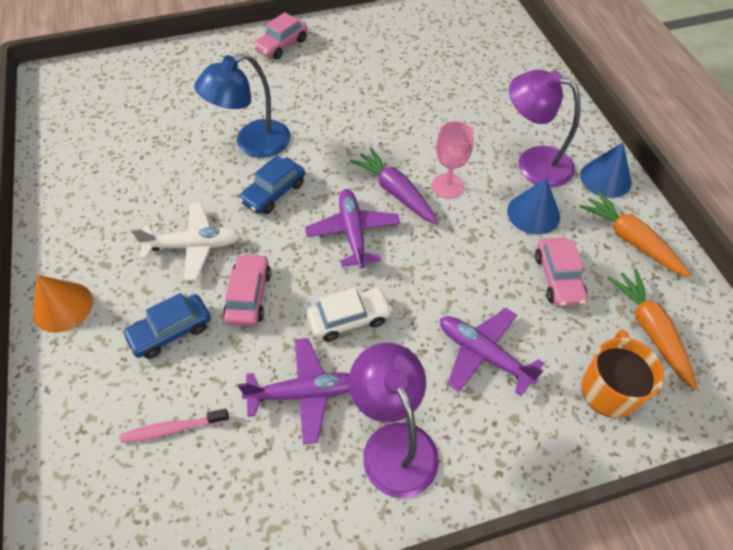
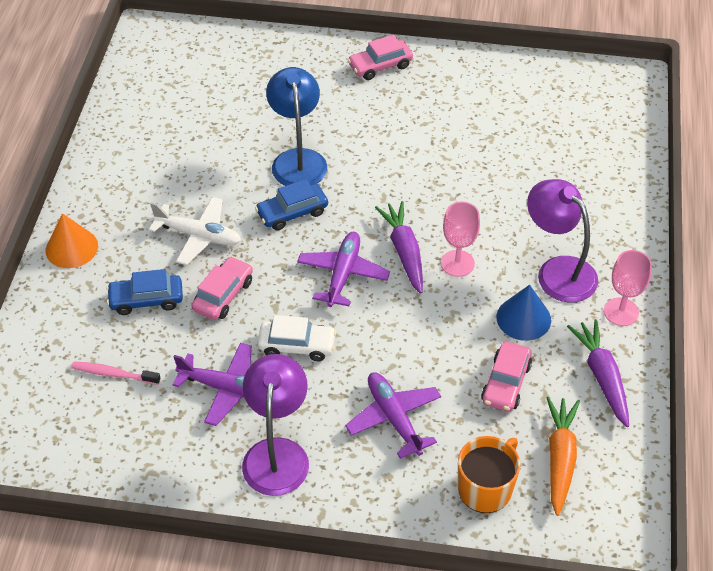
camera: 25 degrees right, 5 degrees down
(252, 144) = (298, 159): blue lamp -> blue lamp turned 90 degrees clockwise
(605, 178) = (621, 312): blue cone -> pink goblet
(630, 240) = (602, 376): orange carrot -> purple carrot

